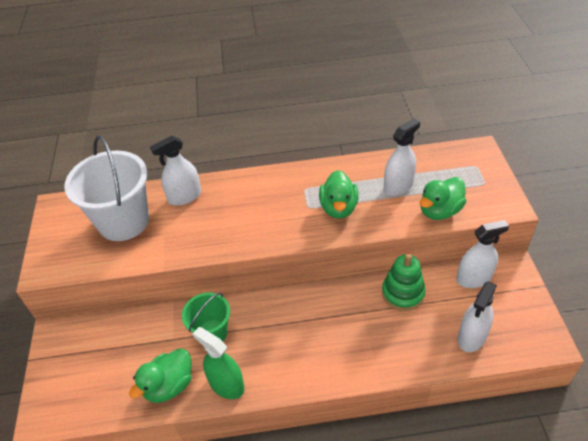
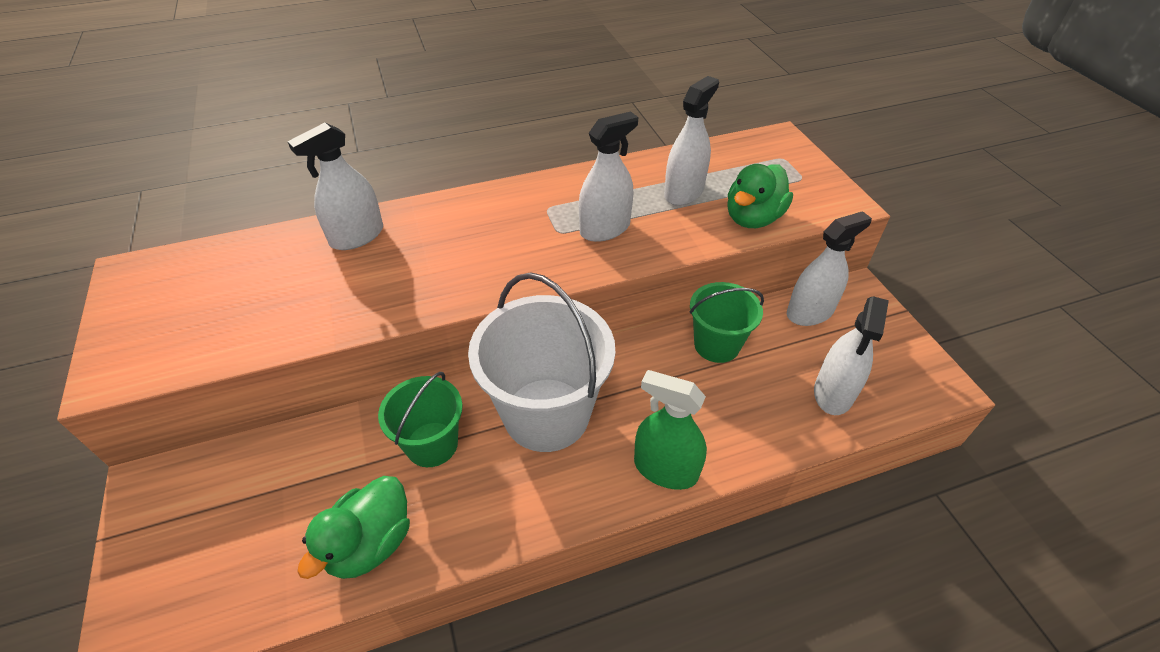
camera: 15 degrees left, 0 degrees up
(123, 221) = (256, 283): white bucket -> white bucket (546, 414)
(226, 385) = (471, 525): green spray bottle -> green spray bottle (665, 469)
(338, 208) = (605, 228): green duck -> white spray bottle
(403, 293) = (716, 345): green stacking toy -> green bucket

